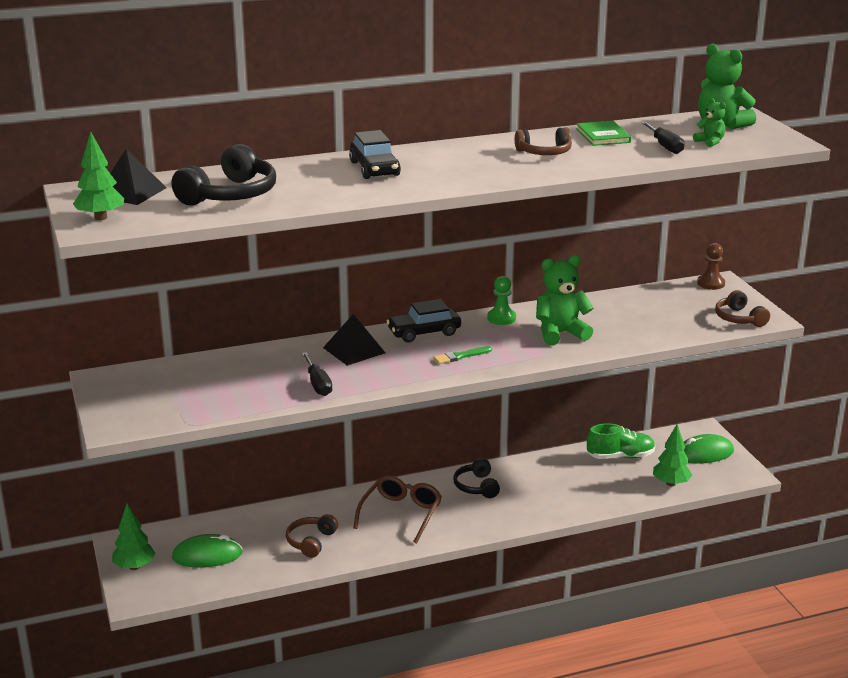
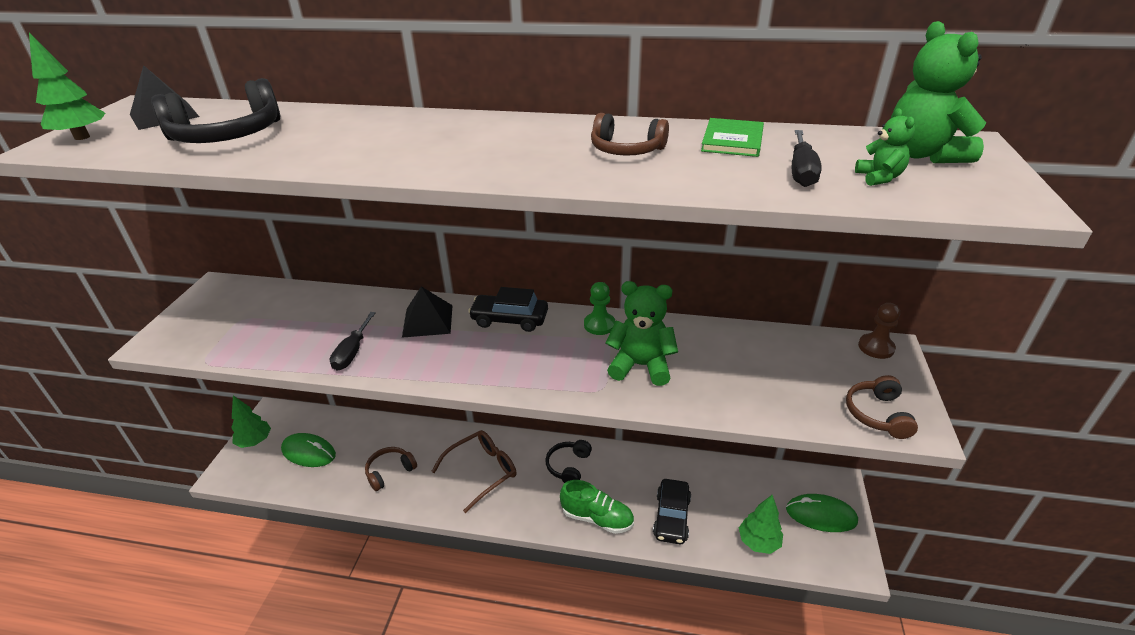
camera: 30 degrees right, 10 degrees up
(374, 169) = (410, 133): black car -> black car (671, 517)
(460, 356) = (512, 362): green brush -> none
(620, 456) = (728, 484): green shoe -> green shoe (597, 518)

